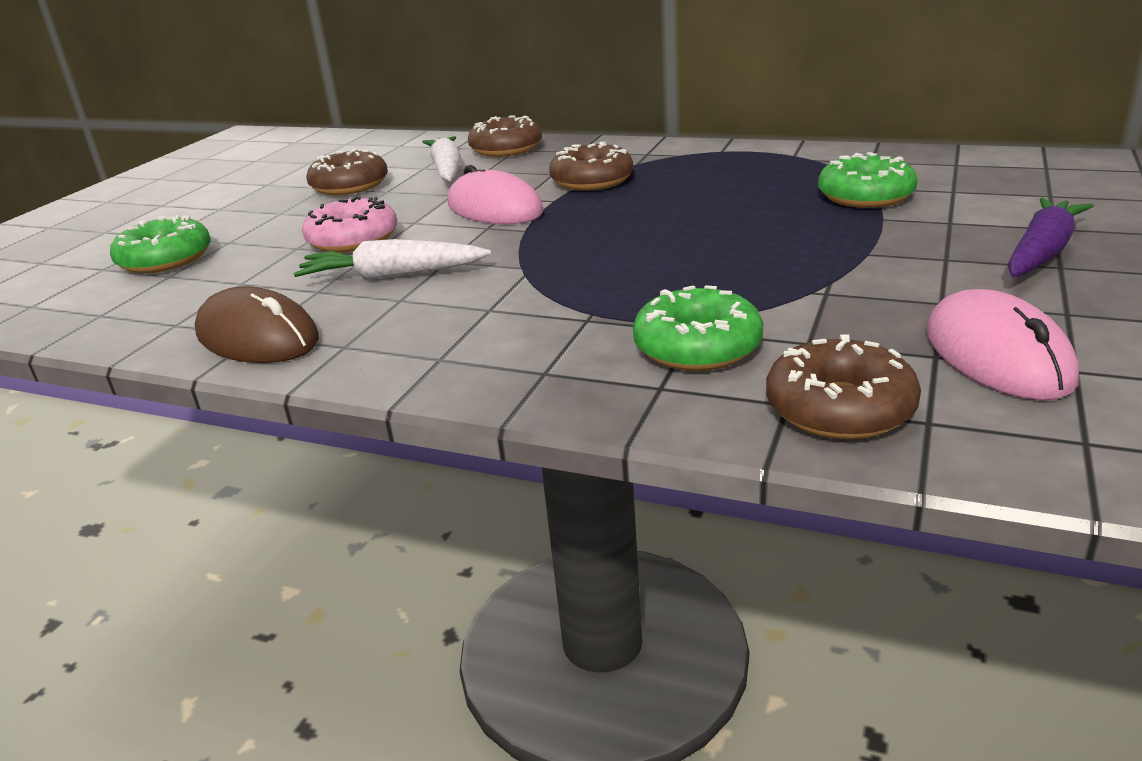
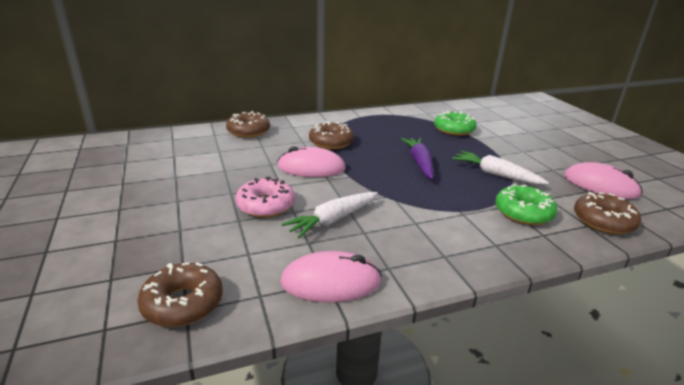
camera: 45 degrees left, 0 degrees up
(165, 259) = (154, 256): green donut -> none
(257, 337) = (331, 282): brown mouse -> pink mouse
(350, 186) = (192, 172): brown donut -> brown donut (183, 303)
(447, 170) = (237, 150): white carrot -> white carrot (495, 175)
(1042, 252) = (543, 142): purple carrot -> purple carrot (419, 163)

